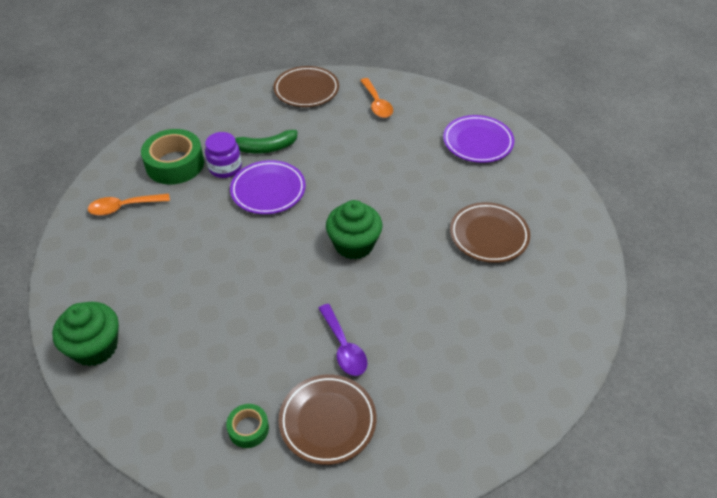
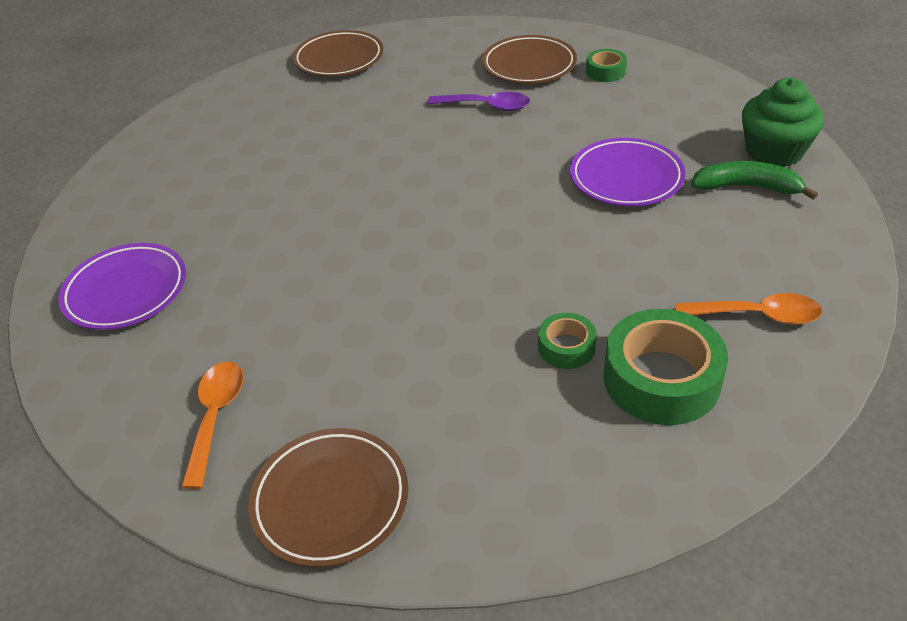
camera: 155 degrees left, 5 degrees down
(225, 168) = (566, 347): purple jar -> green tape
(265, 148) = (481, 371): green banana -> green banana (747, 187)
(268, 190) = (504, 289): purple plate -> purple plate (626, 178)
(344, 347) = (486, 106): purple spoon -> purple spoon turned 105 degrees clockwise
(354, 244) = (417, 192): green cupcake -> none
(489, 235) = (246, 169): brown plate -> brown plate (339, 59)

